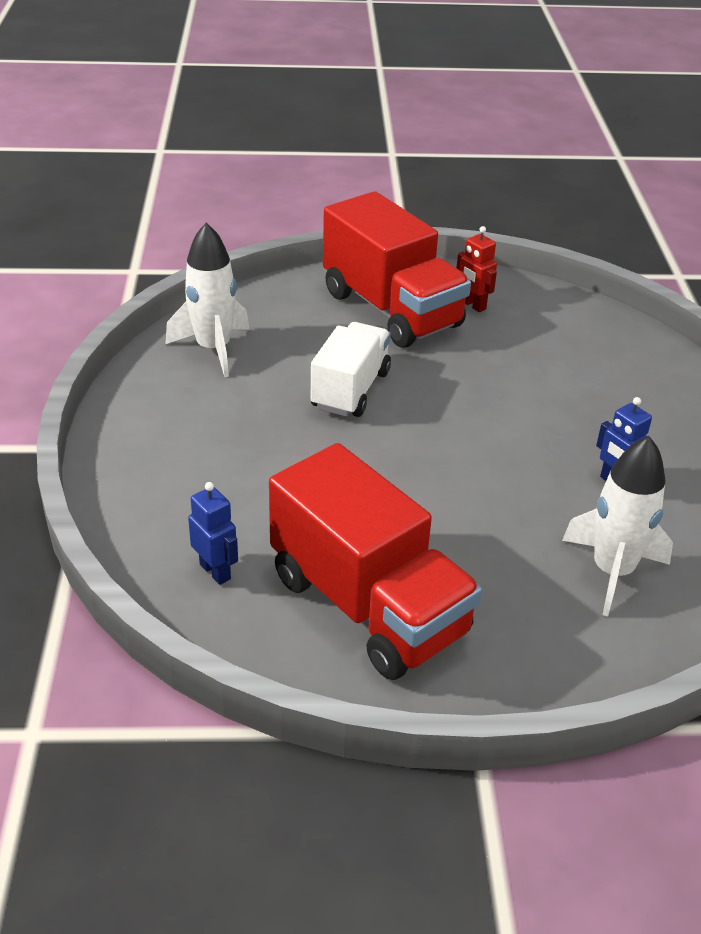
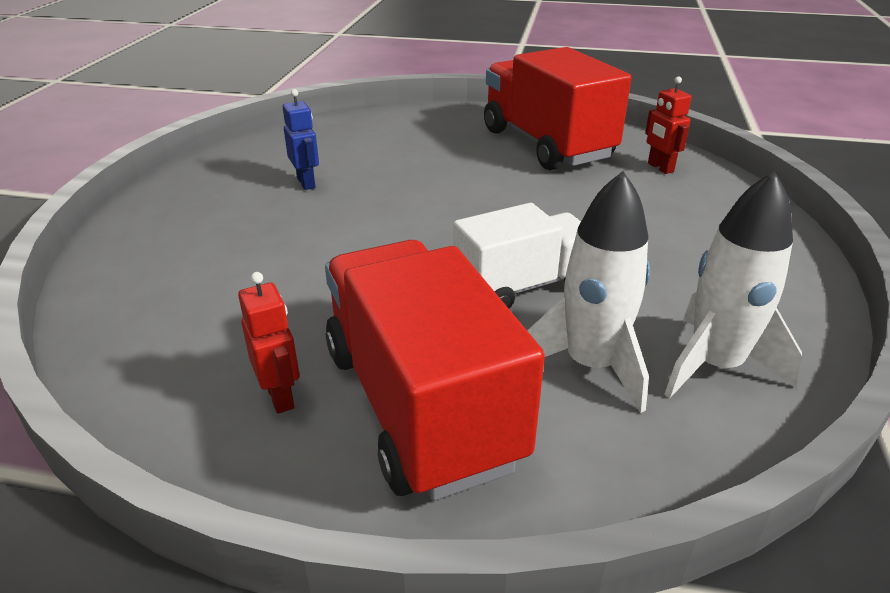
camera: 165 degrees left, 5 degrees down
(215, 571) = (660, 168): blue robot -> red robot
(350, 390) = (523, 286): white truck -> white truck turned 150 degrees counterclockwise
(612, 571) = (364, 142): white rocket -> white rocket (590, 365)

